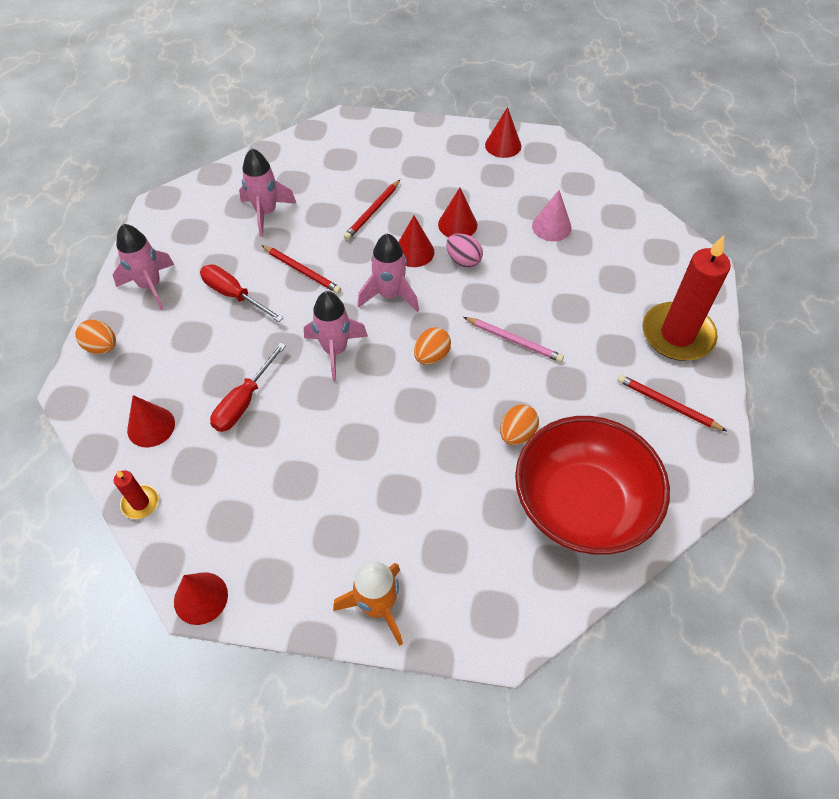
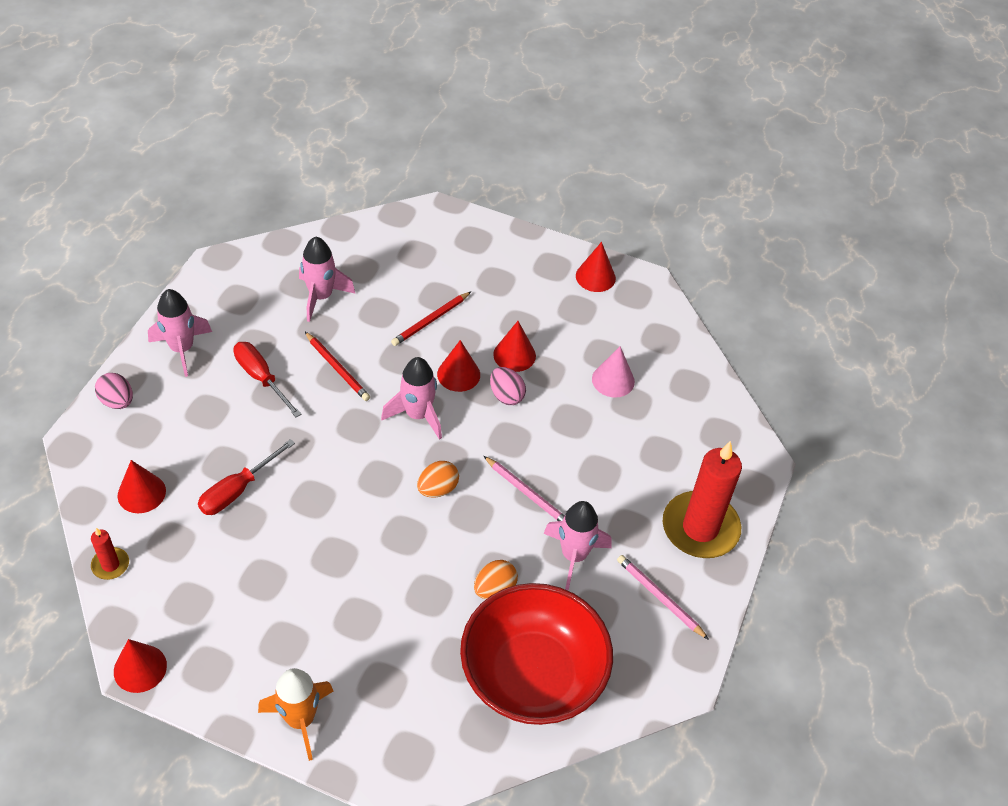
camera: 10 degrees right, 5 degrees down
(102, 347) = (117, 401): orange egg -> pink egg
(335, 350) = (343, 460): pink rocket -> pink rocket (574, 556)
(667, 405) = (660, 598): red pencil -> pink pencil

